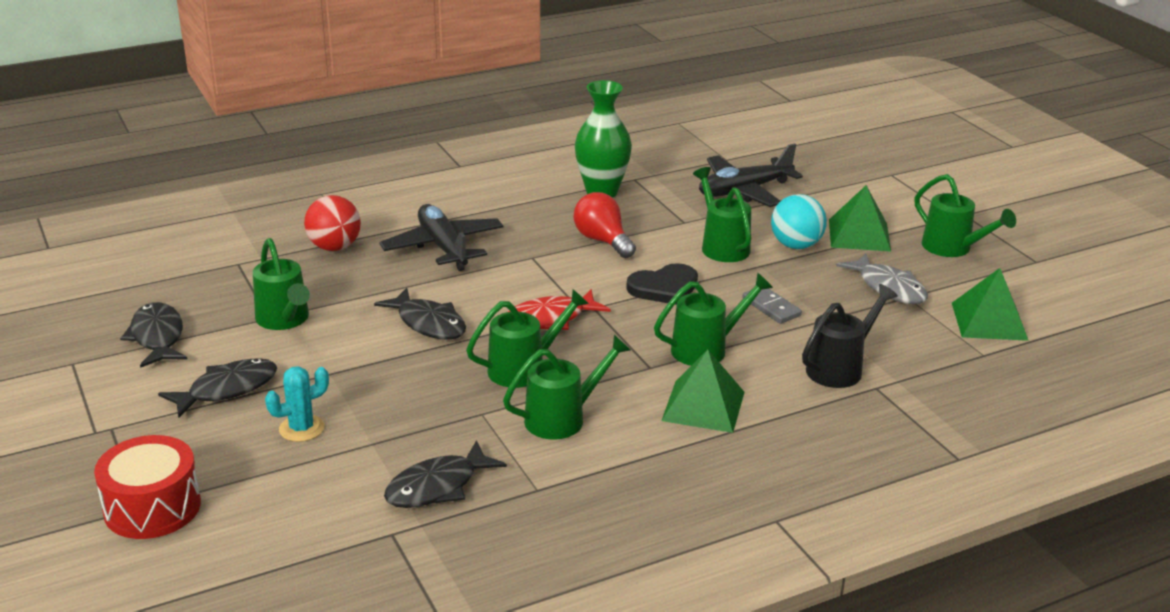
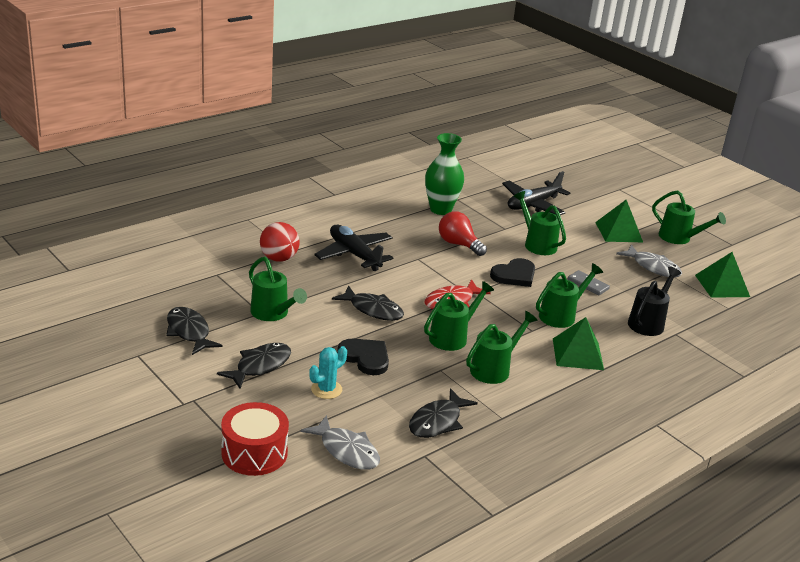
camera: 15 degrees left, 0 degrees up
(282, 516) = (346, 451): none -> grey fish
(381, 389) = (365, 358): none -> black heart
(796, 245) = (583, 241): turquoise ball -> none

